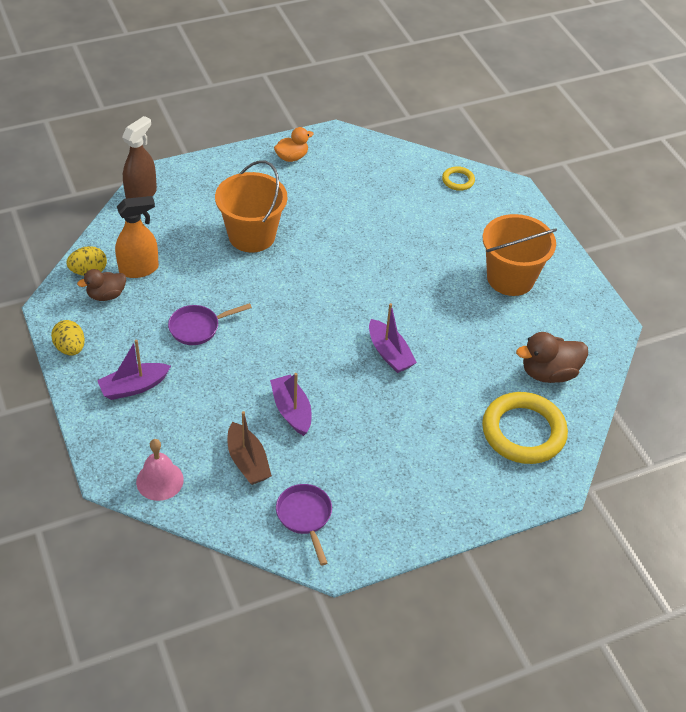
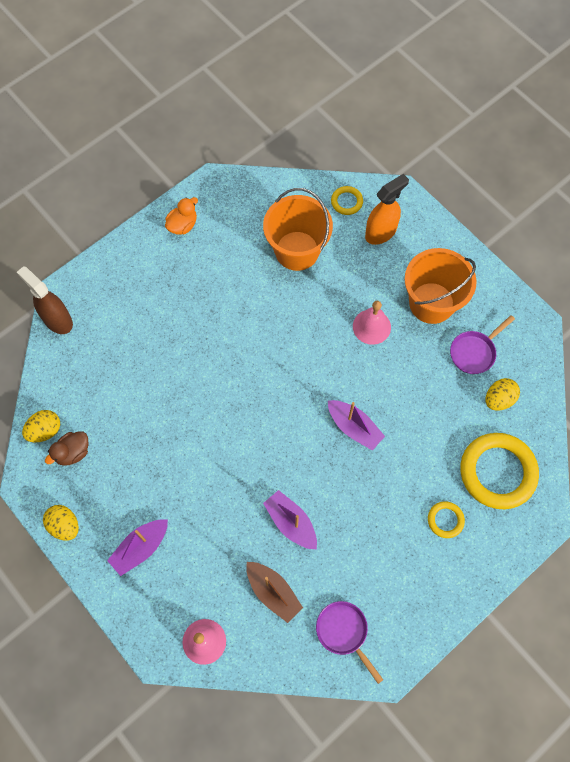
camera: 15 degrees left, 20 degrees up
(139, 269) = (91, 411): orange spray bottle -> orange spray bottle (381, 232)
(141, 194) = (57, 320): brown spray bottle -> brown spray bottle turned 60 degrees counterclockwise
(198, 327) = (172, 459): purple pan -> purple pan (474, 352)
(251, 236) = (180, 334): orange bucket -> orange bucket (297, 251)
(441, 280) = (371, 326): none -> pink bell
(451, 455) = (445, 520): none -> yellow ring
(549, 373) = (498, 399): brown duck -> yellow egg

